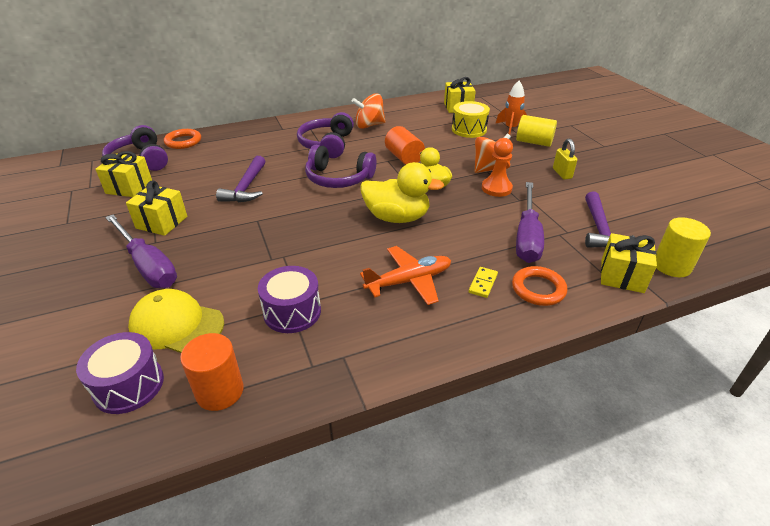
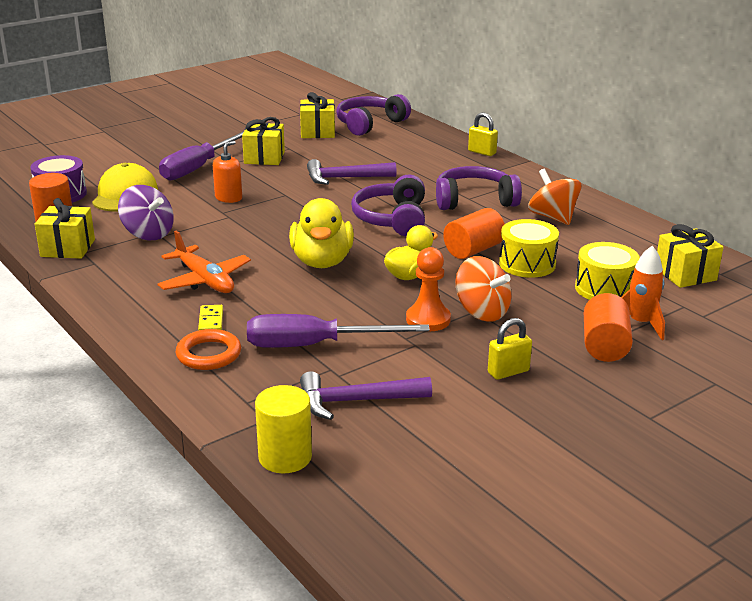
camera: 75 degrees right, 10 degrees down
(183, 141) = (423, 131): orange ring -> none
(241, 252) = (228, 198): none -> orange soap dispenser
(246, 128) = (482, 152): none -> yellow padlock
(292, 312) = (148, 234): purple drum -> purple spinning top
(430, 144) = (527, 264): none -> yellow drum
(483, 283) = (211, 320): yellow domino -> yellow domino turned 75 degrees clockwise
(534, 142) = (604, 346): yellow cylinder -> orange cylinder
(622, 276) = (250, 413): yellow gift -> yellow gift (68, 248)

